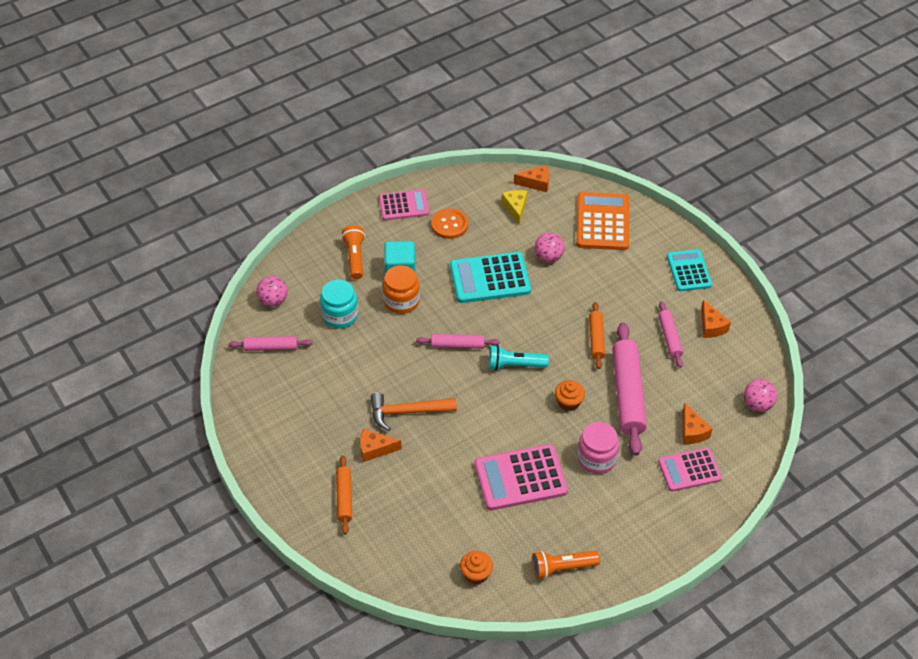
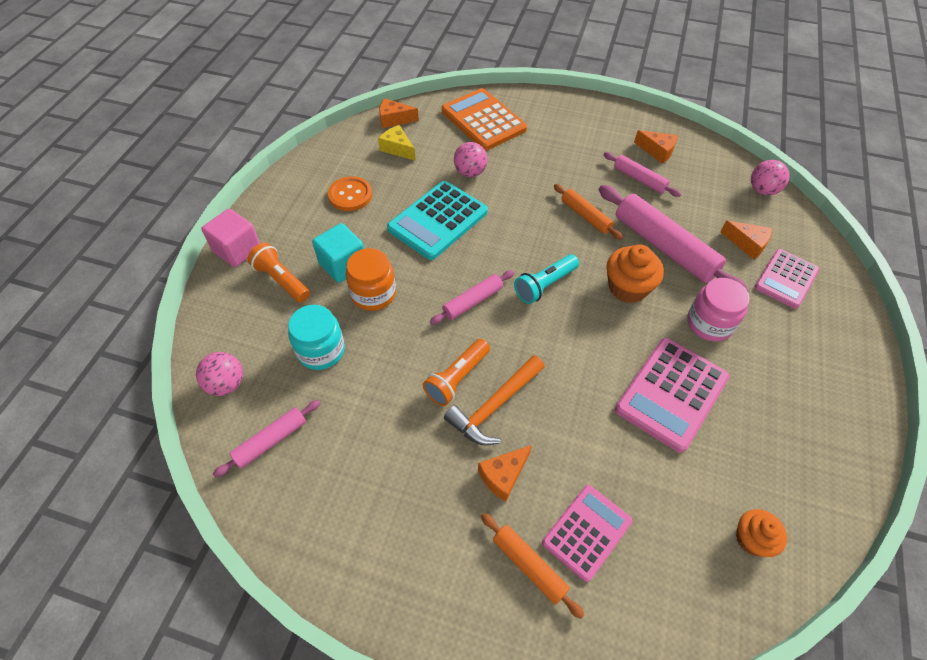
camera: 40 degrees left, 5 degrees up
(345, 221) = (237, 250): none -> pink cube
(404, 205) = (287, 202): pink calculator -> pink calculator (587, 532)
(536, 183) = (394, 119): orange cheese -> orange cheese turned 135 degrees counterclockwise
(562, 568) = (811, 460): orange flashlight -> orange flashlight (457, 378)
(568, 402) = (627, 287): orange cupcake -> orange cupcake, size x1.54
(689, 271) = (591, 120): turquoise calculator -> none

